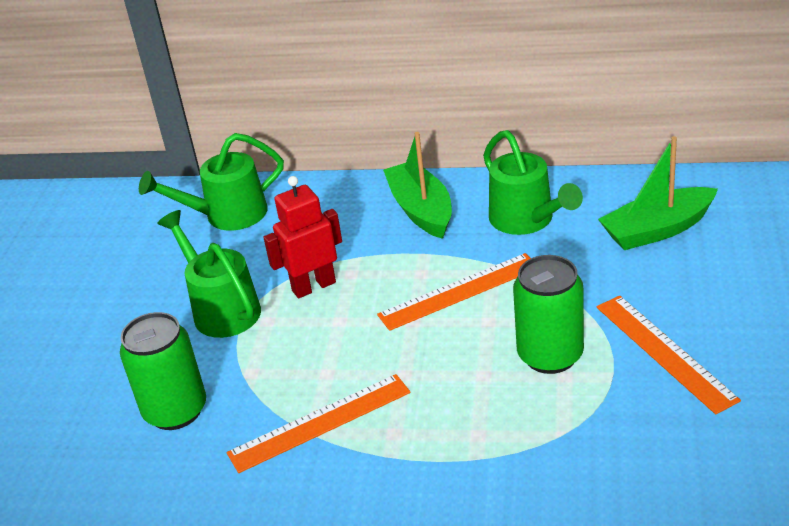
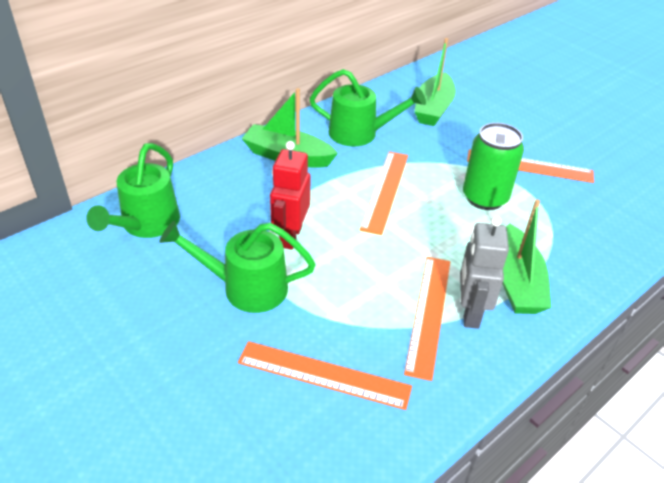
camera: 55 degrees left, 5 degrees up
(175, 411) = (323, 375): green can -> orange ruler
(355, 446) = (470, 312): none -> grey robot
(442, 451) = (516, 282): none -> green boat

